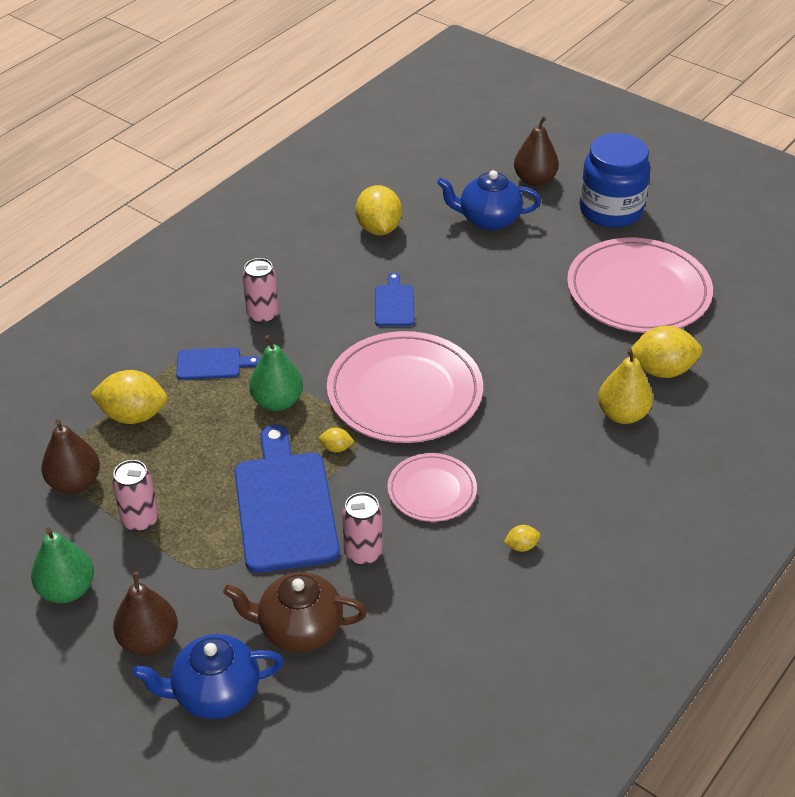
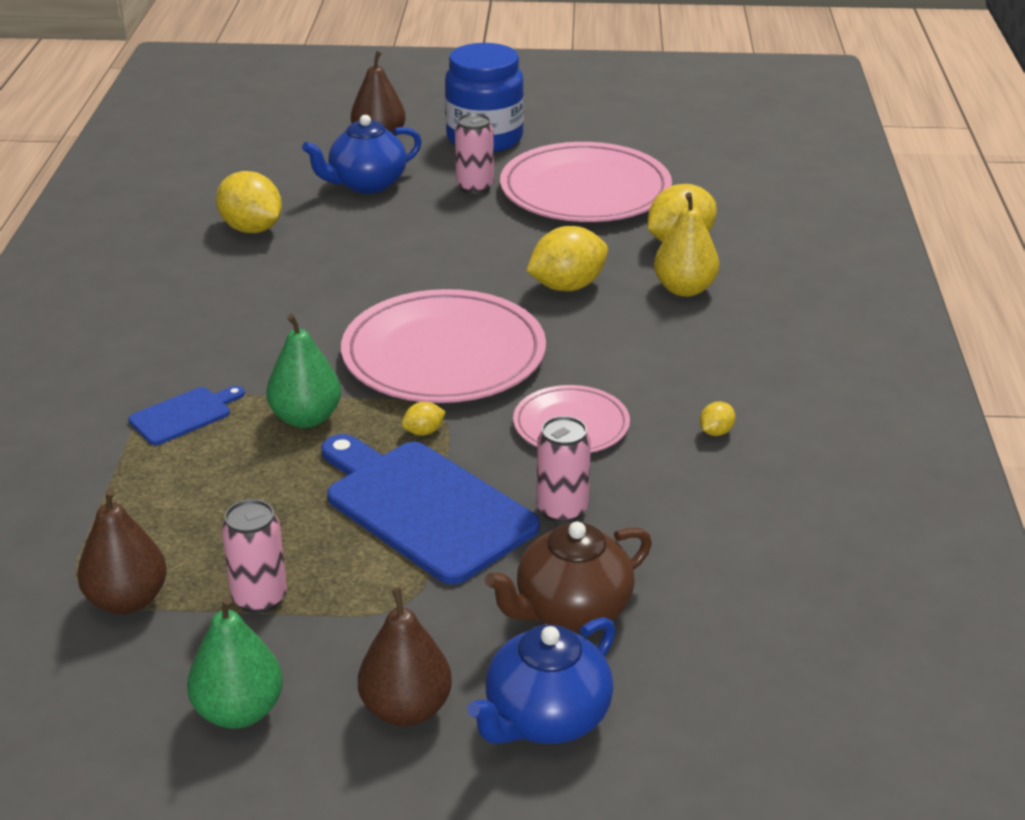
camera: 35 degrees left, 10 degrees down
(133, 415) = (134, 502): yellow lemon -> yellow lemon (567, 286)
(263, 315) = (198, 349): pink can -> pink can (475, 187)
(394, 303) = (344, 285): blue cutting board -> none

